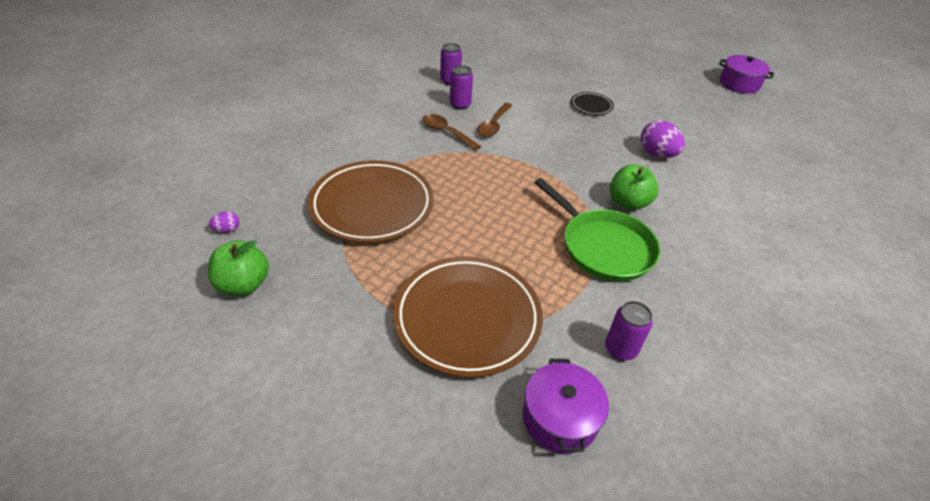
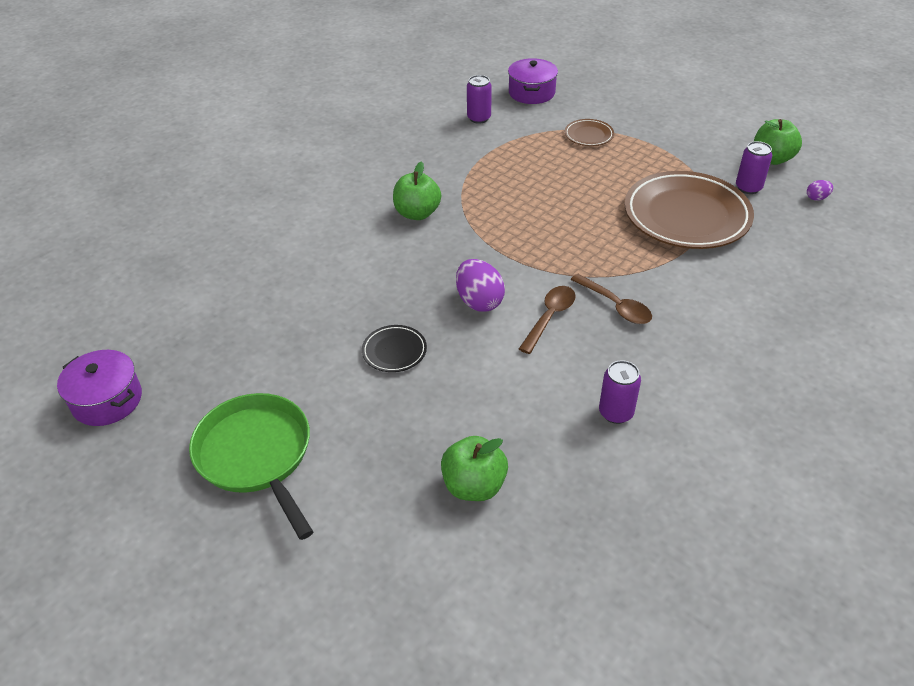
camera: 170 degrees left, 0 degrees up
(460, 104) = (597, 357): purple can -> purple can (748, 188)
(467, 318) = (588, 135): brown plate -> brown plate, size x0.44
(522, 57) = (474, 486): none -> green apple
(603, 247) = (462, 177): green pan -> green pan (256, 455)
(657, 154) = (347, 269): purple egg -> purple egg (479, 301)

